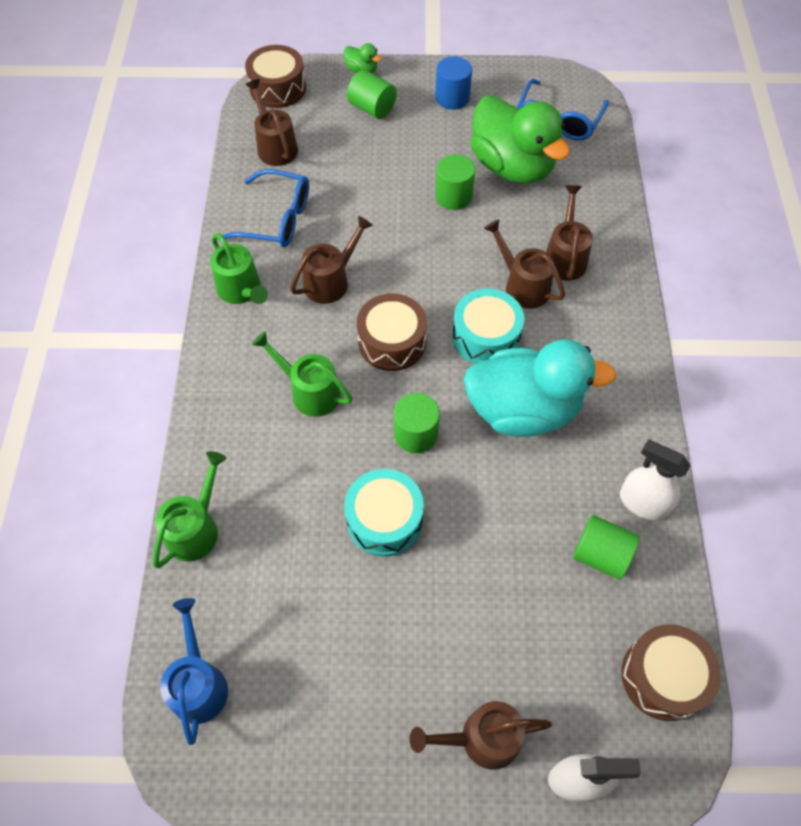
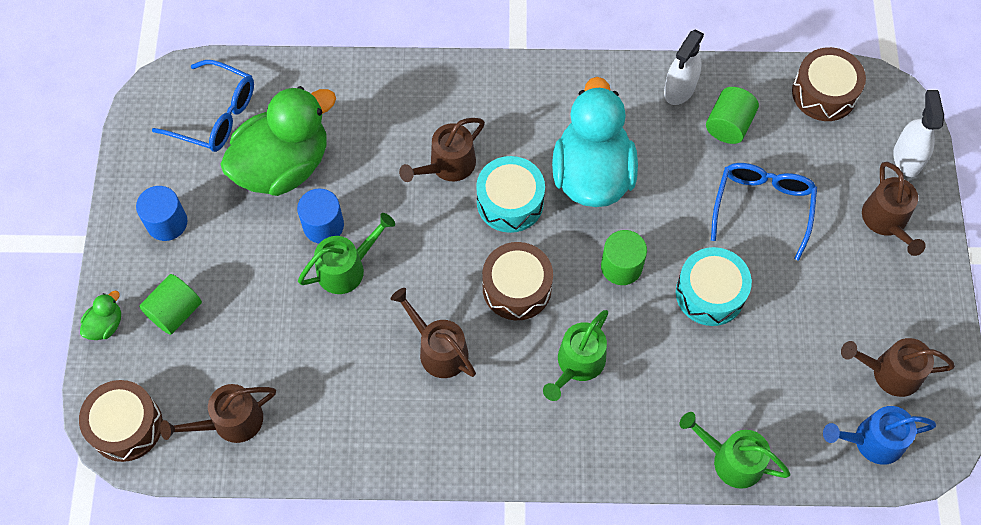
camera: 90 degrees left, 5 degrees up
(241, 290) = (450, 442): green watering can -> green watering can (346, 268)
(277, 219) = (348, 412): blue glasses -> blue glasses (762, 206)
(453, 196) = (323, 225): green cylinder -> blue cylinder
(565, 257) = (412, 125): brown watering can -> brown watering can (890, 372)

